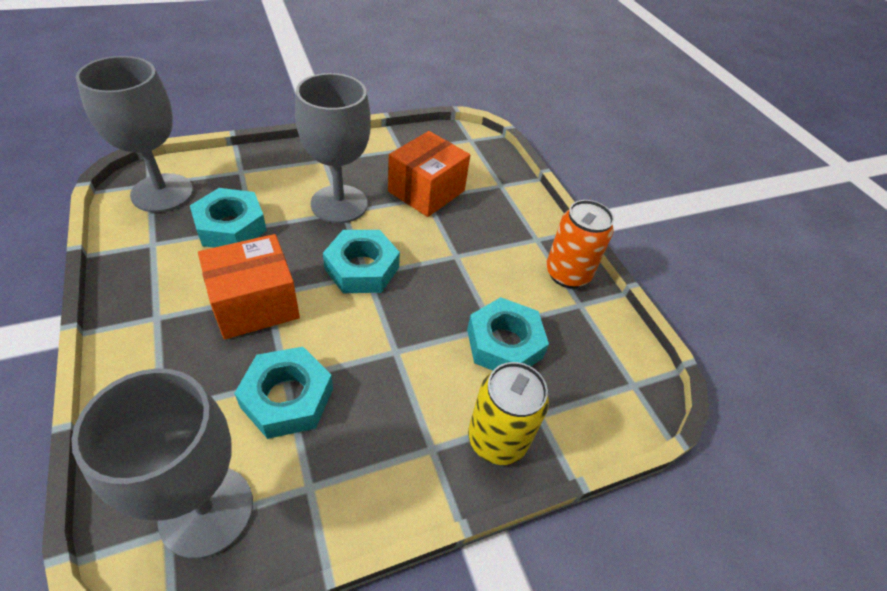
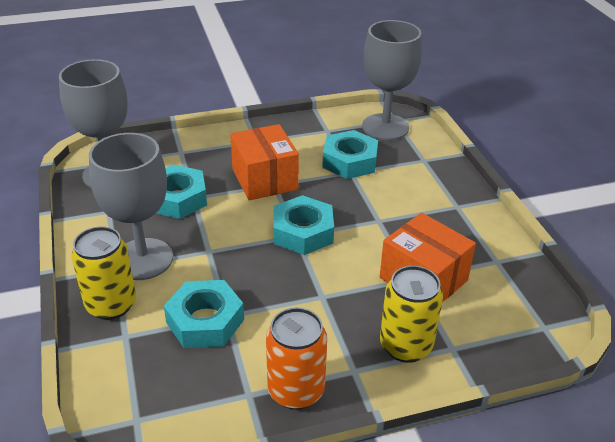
camera: 100 degrees right, 10 degrees down
(339, 204) = (389, 217): grey goblet -> grey goblet (143, 259)
(504, 208) = (406, 346): none -> yellow can

